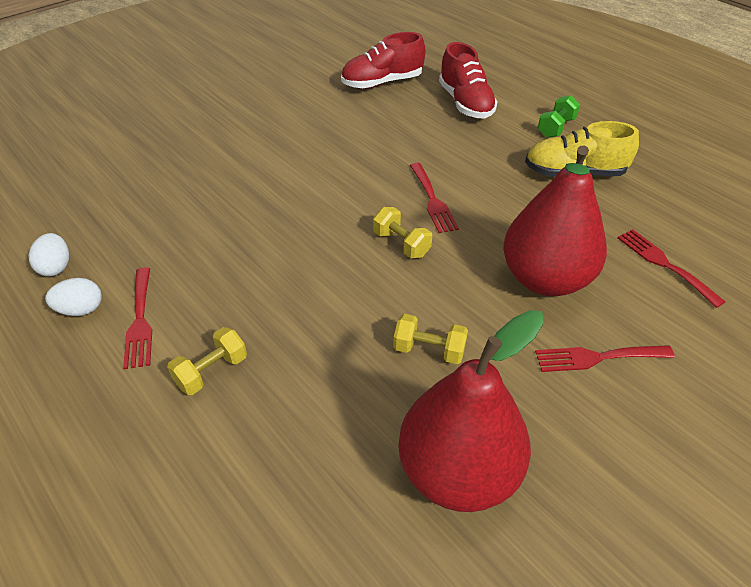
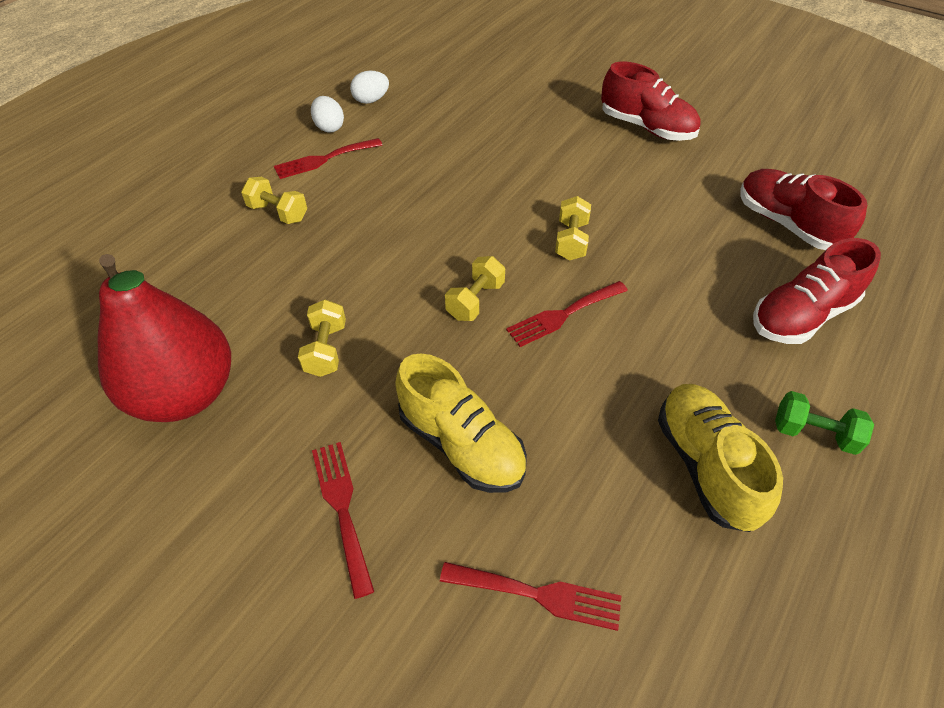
camera: 75 degrees right, 5 degrees up
(239, 108) = (646, 127): none -> red shoe
(354, 178) = (571, 241): none -> yellow dumbbell
(545, 279) = (461, 444): red pear -> yellow shoe
(664, 264) = (539, 595): red fork -> red fork turned 60 degrees clockwise

